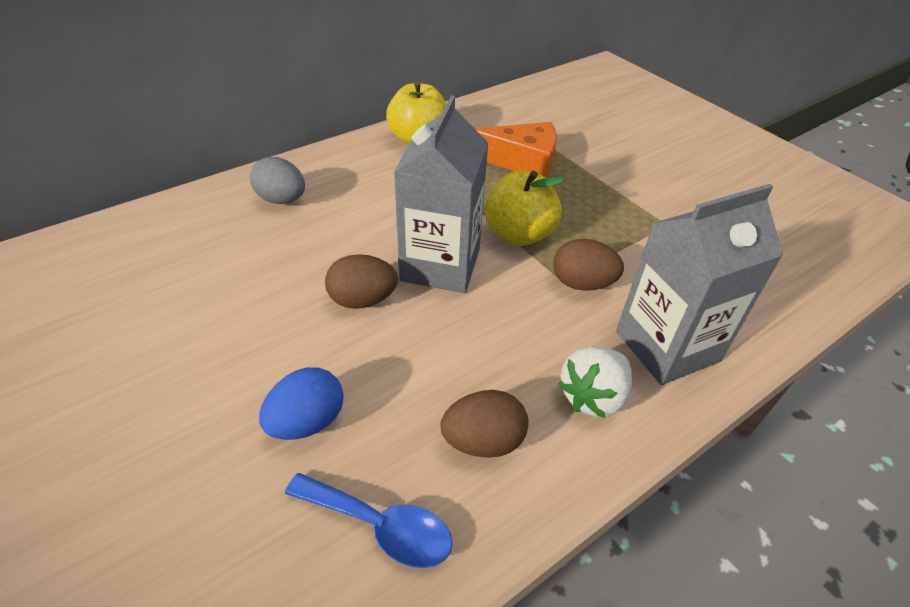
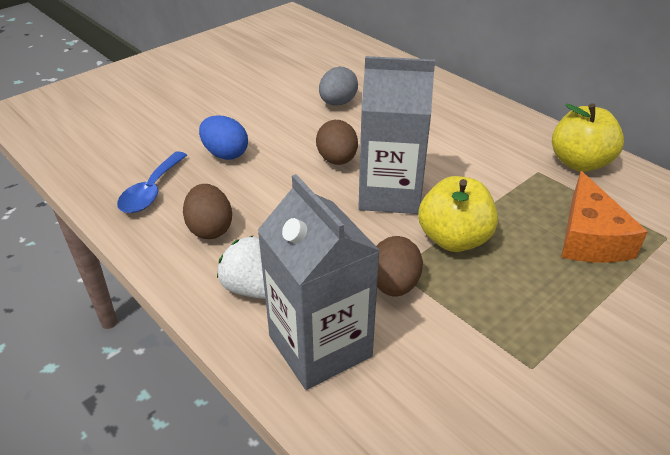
camera: 85 degrees right, 5 degrees down
(282, 200) = (439, 107): grey egg -> grey egg (337, 103)

